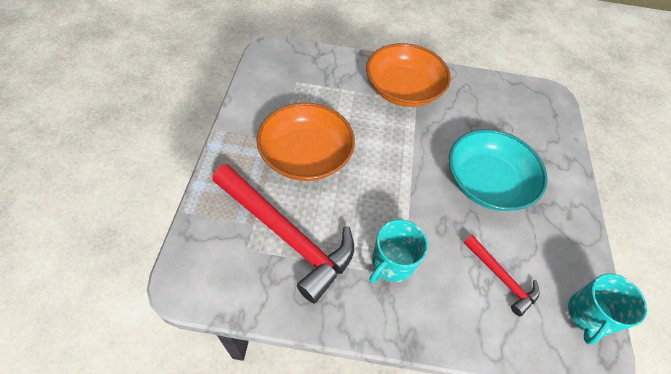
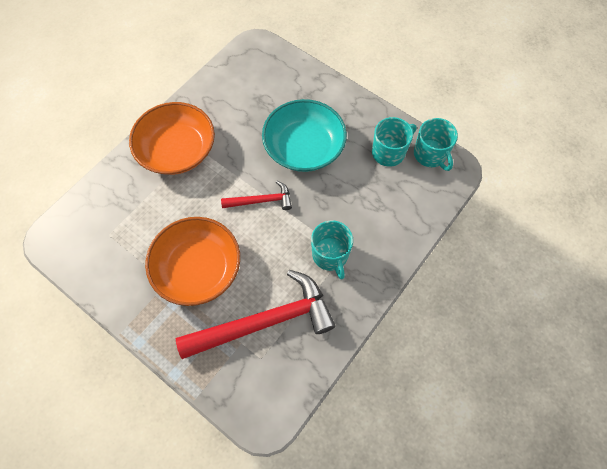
camera: 55 degrees left, 10 degrees up
(501, 278) = (380, 189): red hammer -> red hammer (261, 201)
(551, 267) = (389, 152): none -> turquoise mug

